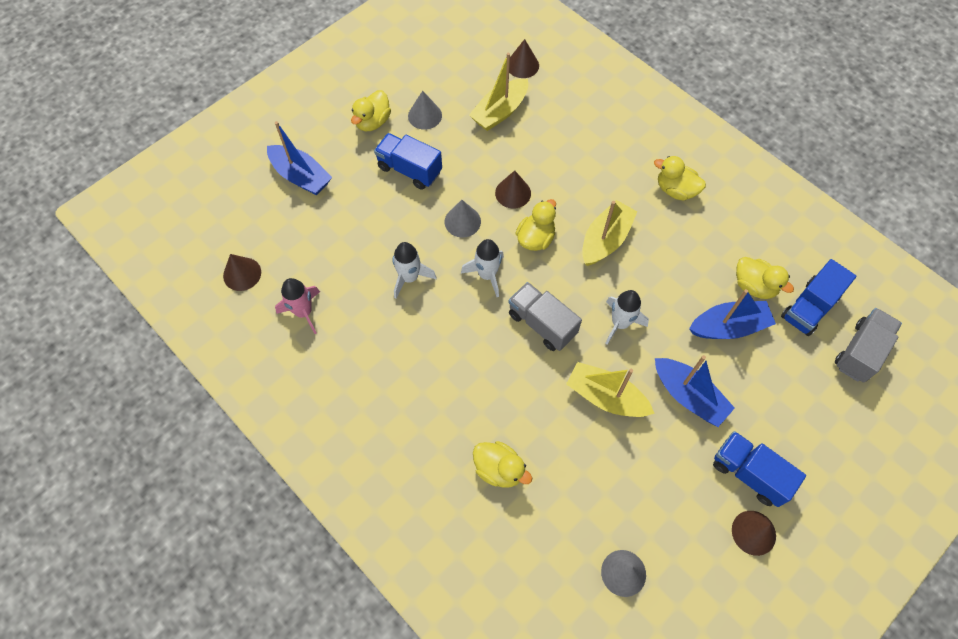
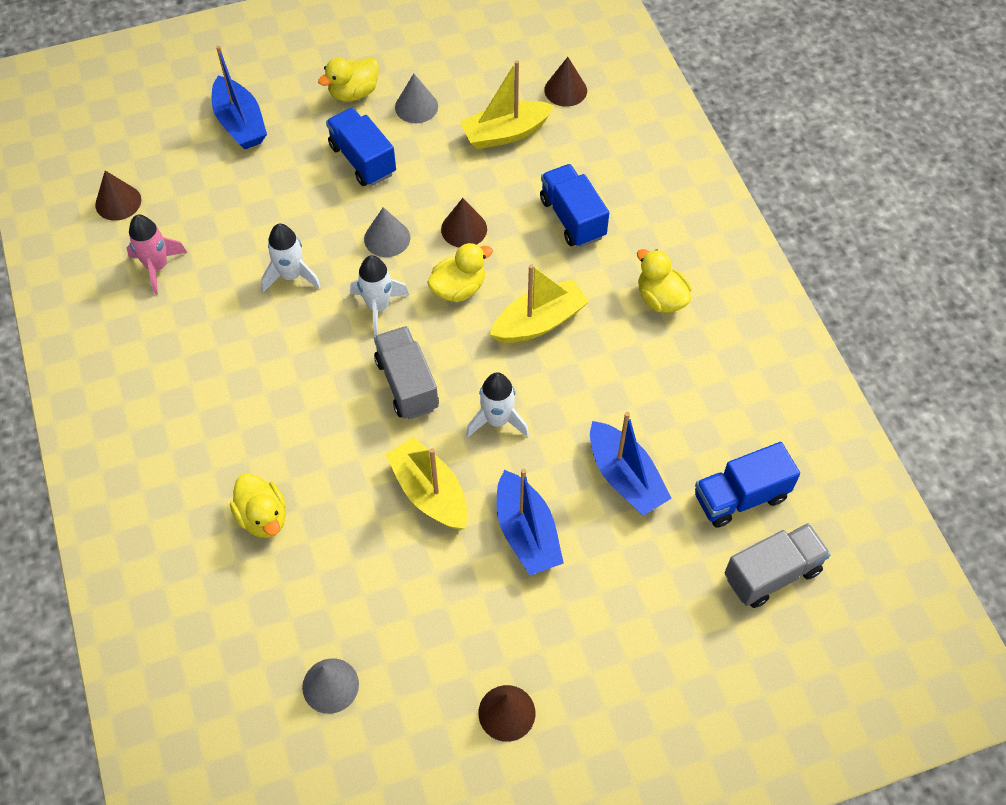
camera: 25 degrees right, 5 degrees down
(728, 327) = (625, 477): blue boat -> blue boat turned 45 degrees clockwise
(749, 473) = (543, 647): blue truck -> blue truck (572, 218)
(754, 286) = (687, 445): yellow duck -> none

